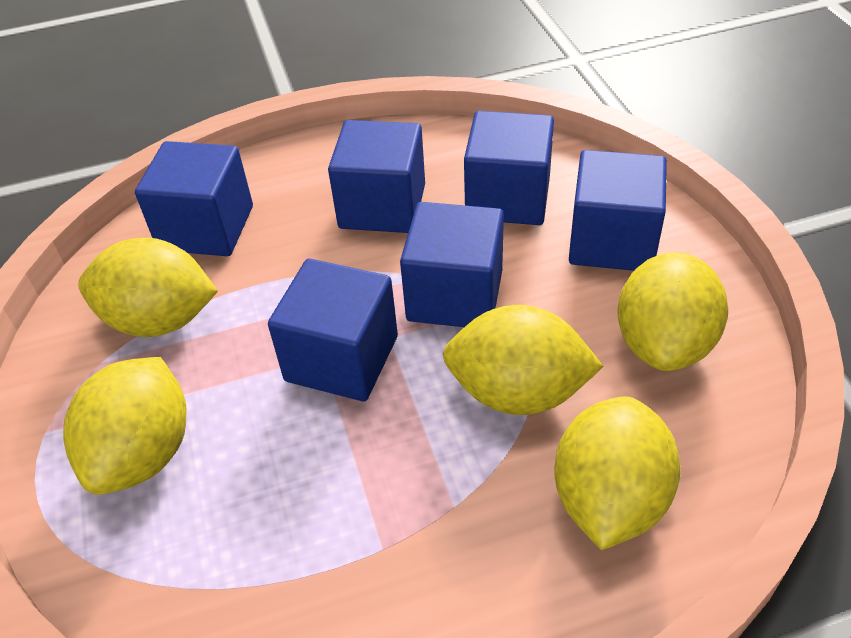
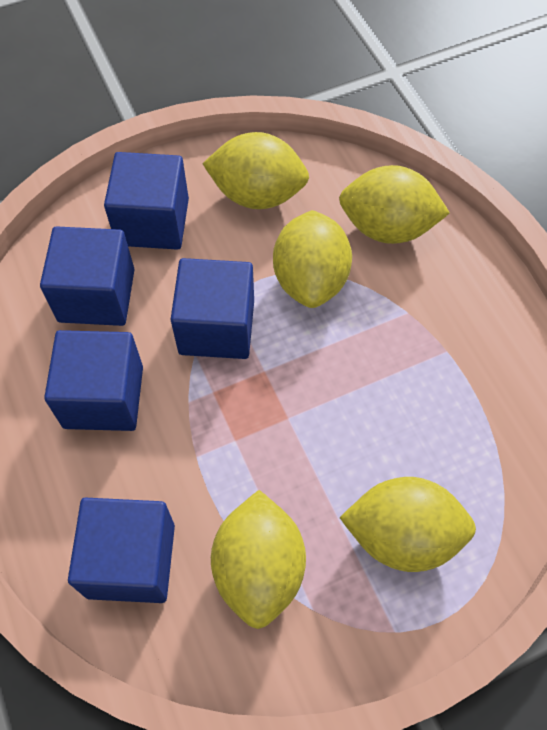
camera: 100 degrees left, 15 degrees up
(342, 358) = (290, 402): blue cube -> none

